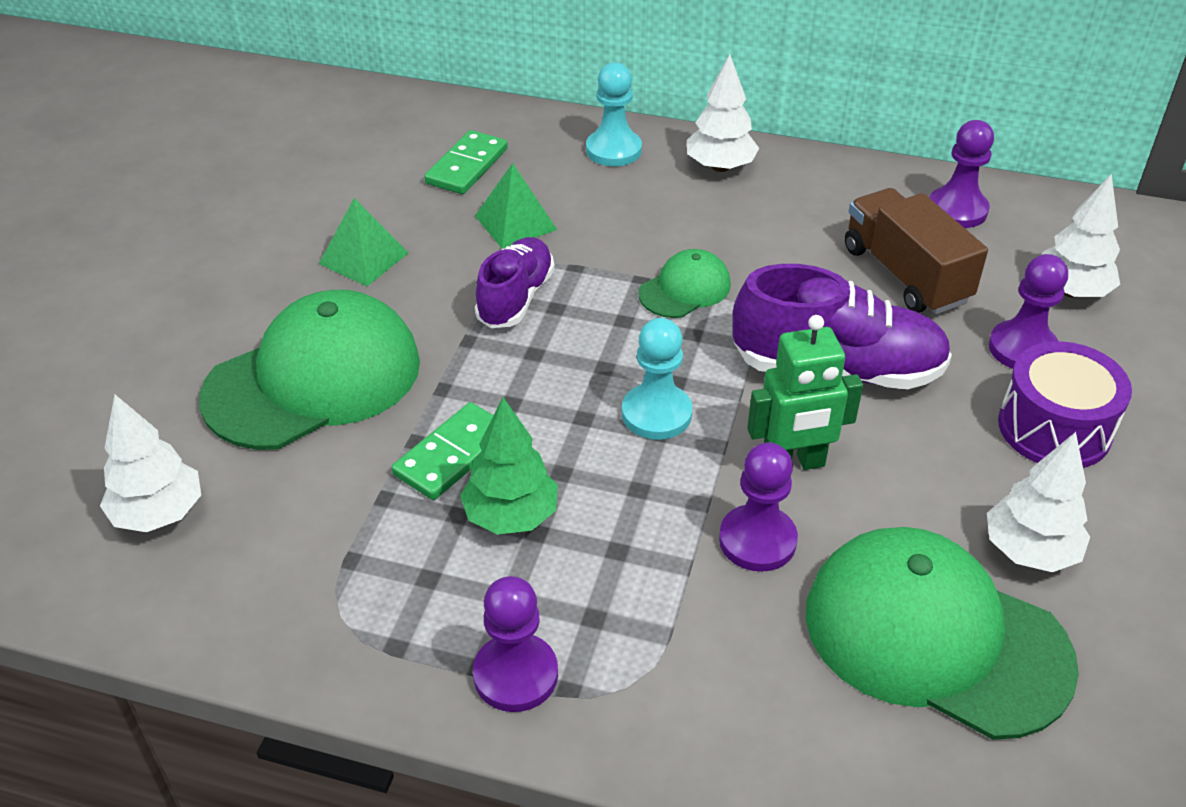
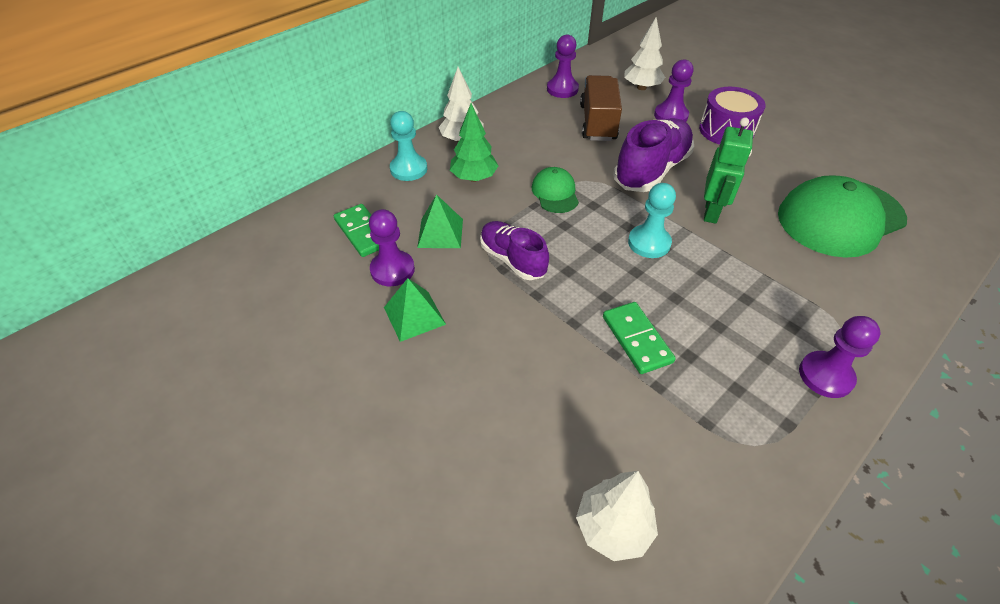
camera: 60 degrees left, 5 degrees up
(313, 379) = (523, 385): green cap -> none
(511, 516) = (701, 332): green tree -> green tree (474, 178)
(757, 540) = (759, 245): purple pawn -> purple pawn (392, 270)
(905, 275) = (597, 123): brown truck -> brown truck turned 90 degrees clockwise
(1029, 551) = (797, 170): white tree -> none

